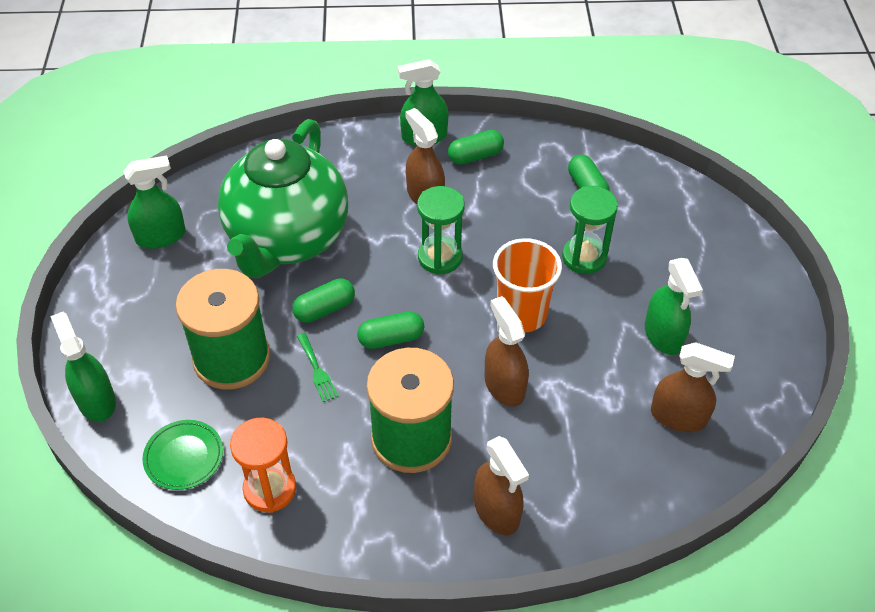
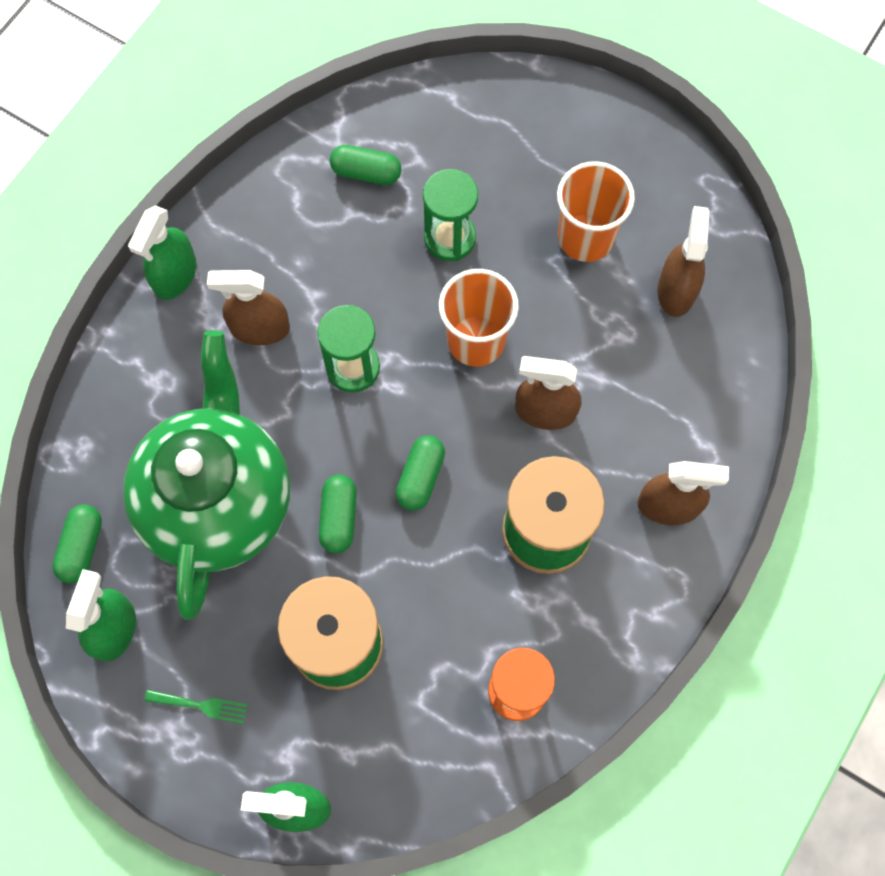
camera: 55 degrees left, 20 degrees up
(184, 457) = (426, 753): green plate -> none
(287, 240) = (218, 500): green teapot -> green teapot turned 135 degrees counterclockwise
(317, 370) = (410, 569): green fork -> green fork (201, 705)
(475, 156) = (243, 244): green capsule -> green capsule (82, 547)
(663, 335) = (585, 238): green spray bottle -> orange cup
(678, 417) = (676, 290): brown spray bottle -> brown spray bottle turned 45 degrees counterclockwise

